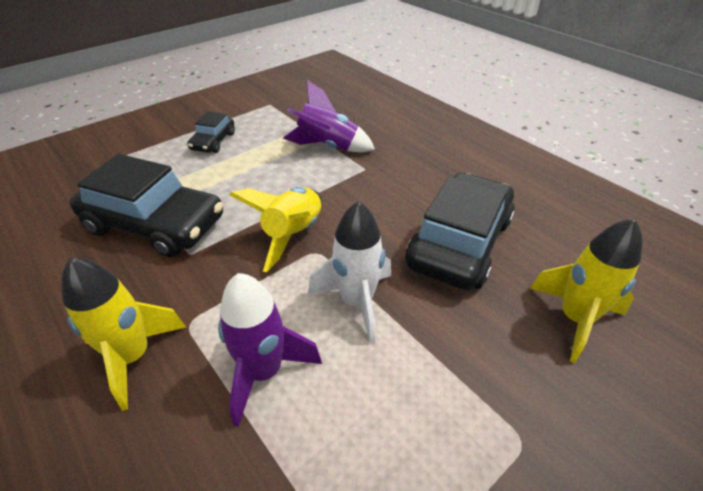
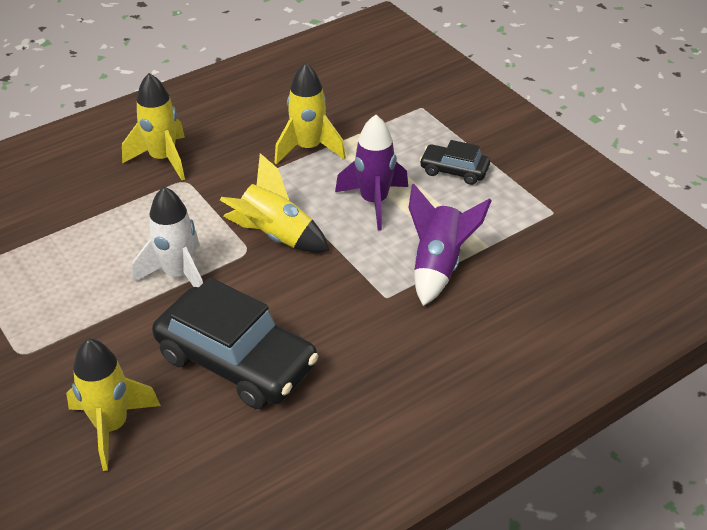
camera: 95 degrees right, 0 degrees up
(155, 224) = (308, 148): black car -> yellow rocket
(264, 371) = (128, 222): purple rocket -> purple rocket (374, 202)

